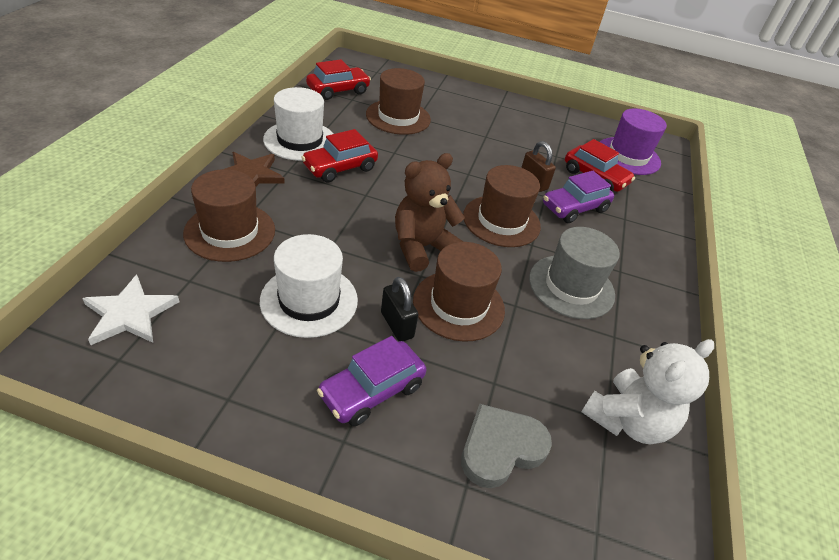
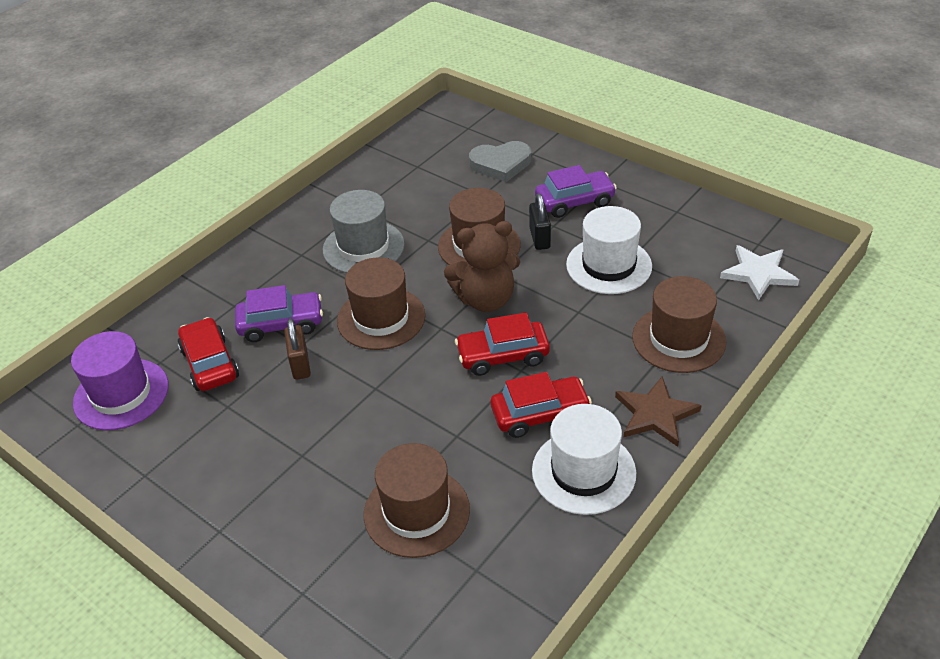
camera: 150 degrees left, 0 degrees up
(338, 90) = (493, 598): red car -> red car (503, 356)
(627, 420) = (403, 164): white teddy bear -> none

